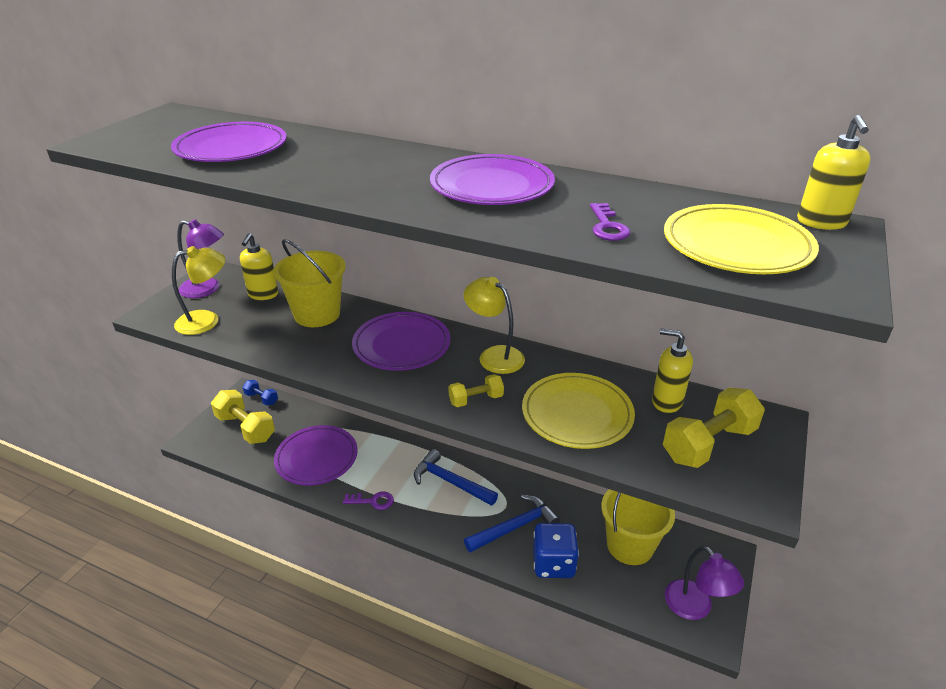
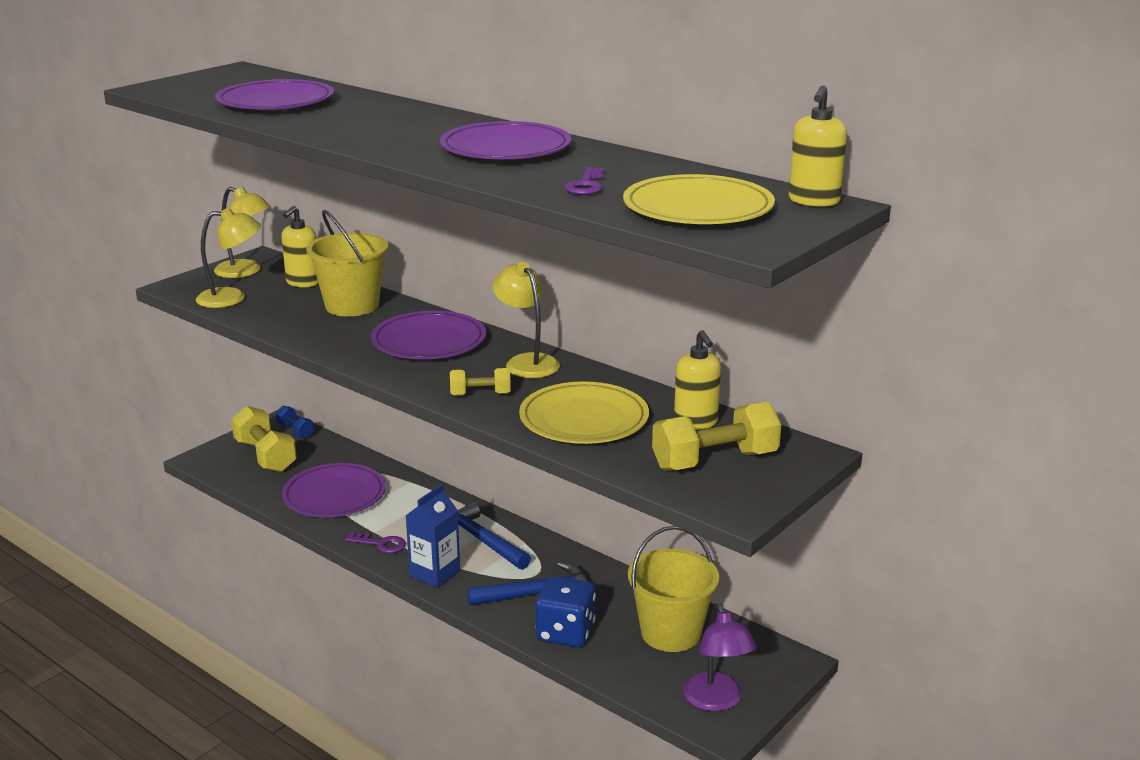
camera: 15 degrees right, 10 degrees down
(207, 289) = (245, 272): purple lamp -> yellow lamp
(427, 523) = (435, 573): none -> blue carton
(666, 402) = (696, 423): yellow soap dispenser -> yellow soap dispenser turned 150 degrees counterclockwise

